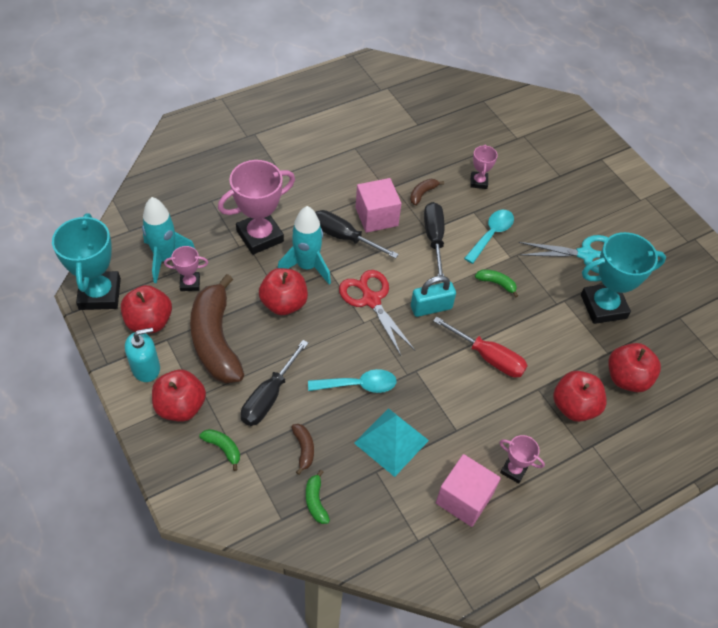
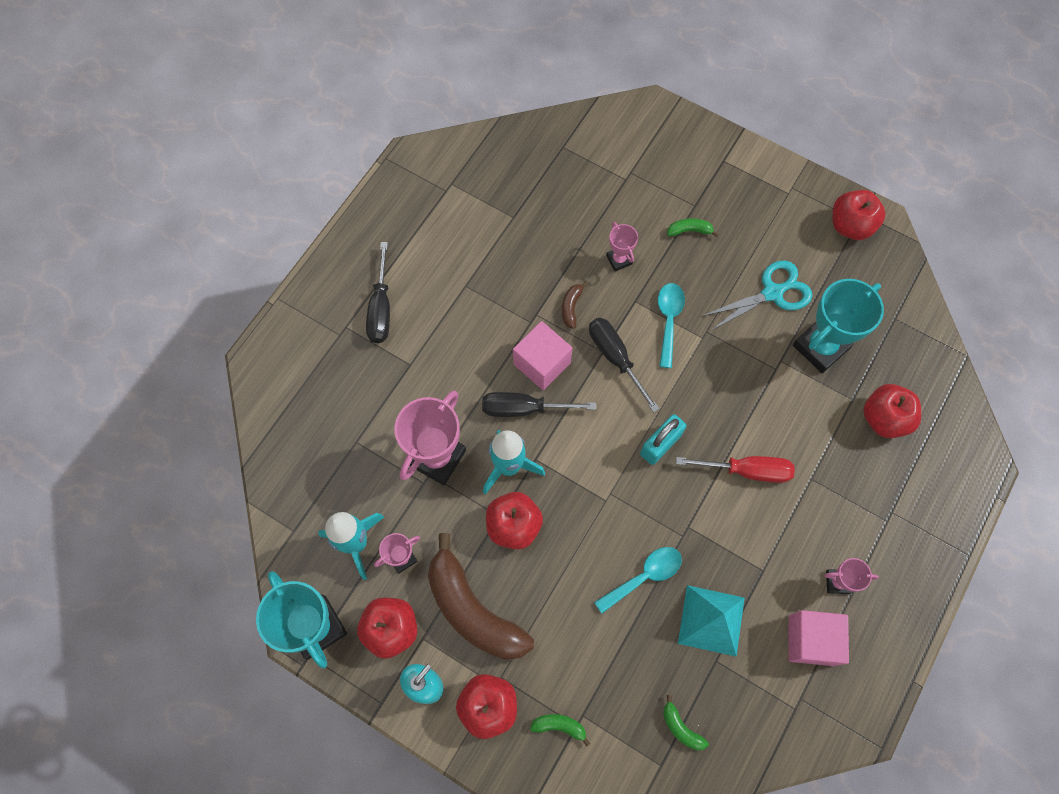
camera: 25 degrees left, 15 degrees up
(269, 396) = (567, 641): black screwdriver -> black screwdriver (381, 308)
(304, 449) = (636, 679): brown banana -> none
(371, 300) = (597, 470): red scissors -> none
(496, 283) = (706, 378): green banana -> green banana (689, 230)
(574, 406) = (853, 479): red apple -> red apple (850, 226)

